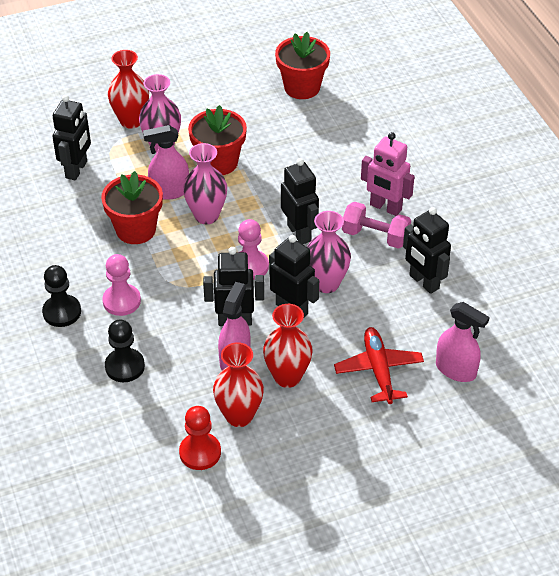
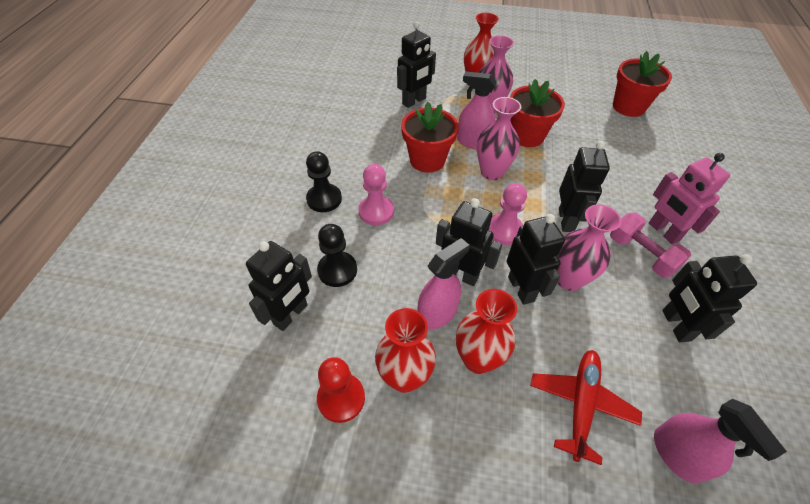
camera: 30 degrees right, 5 degrees up
(112, 418) = (291, 315): none -> black robot

